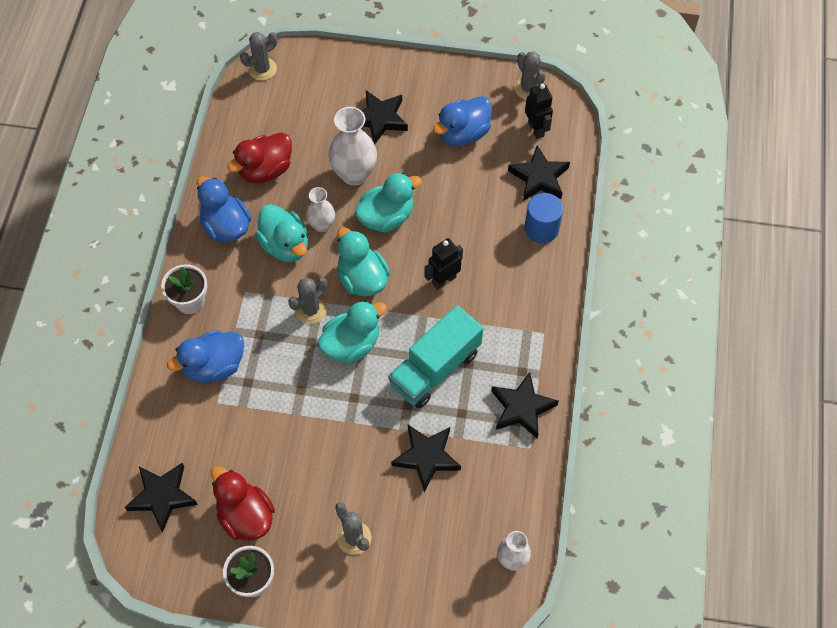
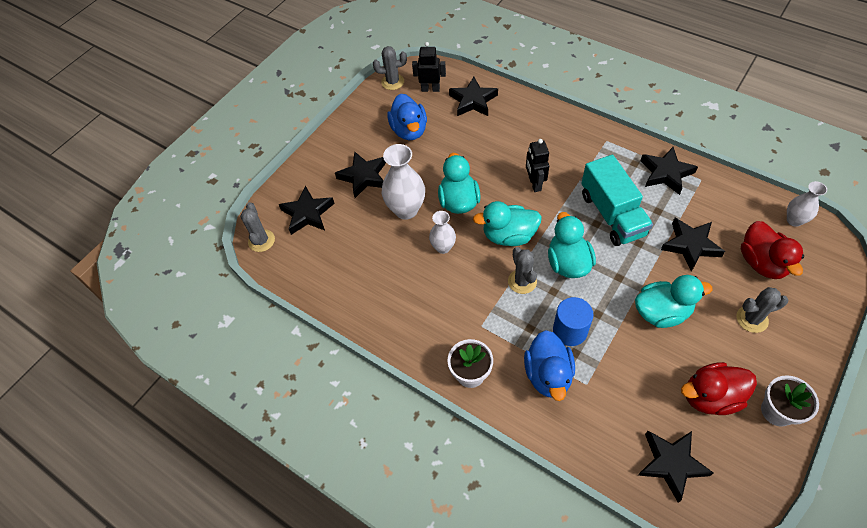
camera: 60 degrees left, 5 degrees down
(226, 226) = (406, 319): blue duck -> none
(265, 170) = (365, 271): red duck -> red duck (762, 263)
(285, 245) = (449, 280): turquoise duck -> turquoise duck (661, 312)
(311, 92) = (307, 213): none -> black star
(541, 228) = (517, 113): blue cylinder -> blue cylinder (570, 331)

